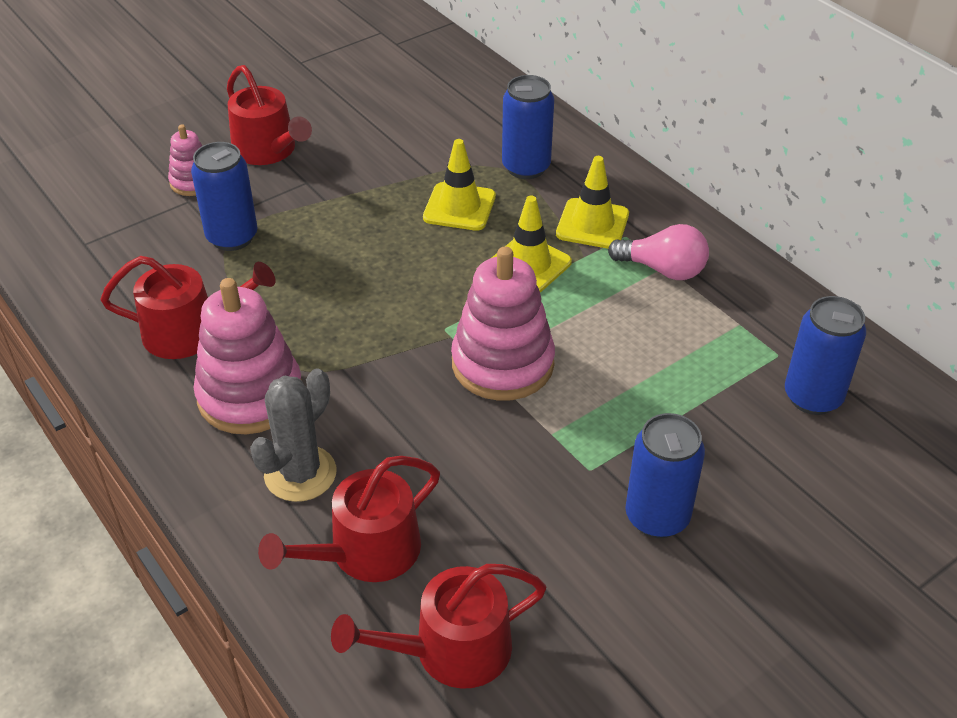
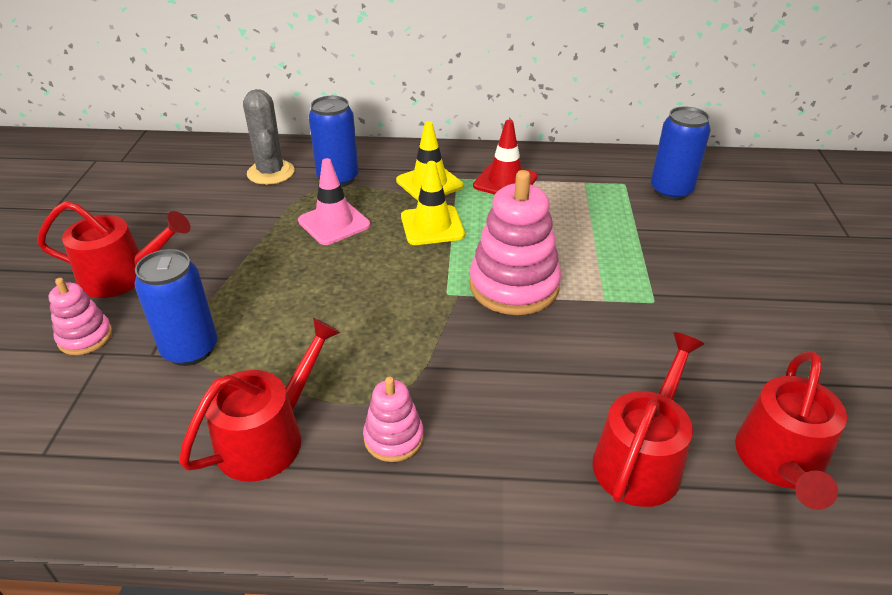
camera: 50 degrees left, 5 degrees down
(250, 395) = (393, 438): pink stacking toy -> pink stacking toy, size x0.53
(300, 474) = (518, 454): grey cactus -> grey cactus (271, 173)
(365, 552) = (641, 458): red watering can -> red watering can turned 150 degrees counterclockwise
(459, 207) = (334, 223): yellow traffic cone -> pink traffic cone
(657, 517) = (721, 296): blue can -> none
(663, 269) = (505, 181): pink light bulb -> red traffic cone

